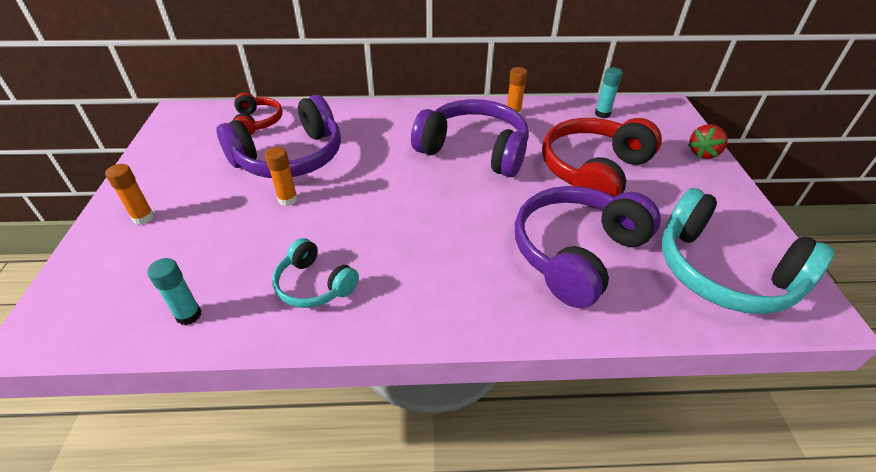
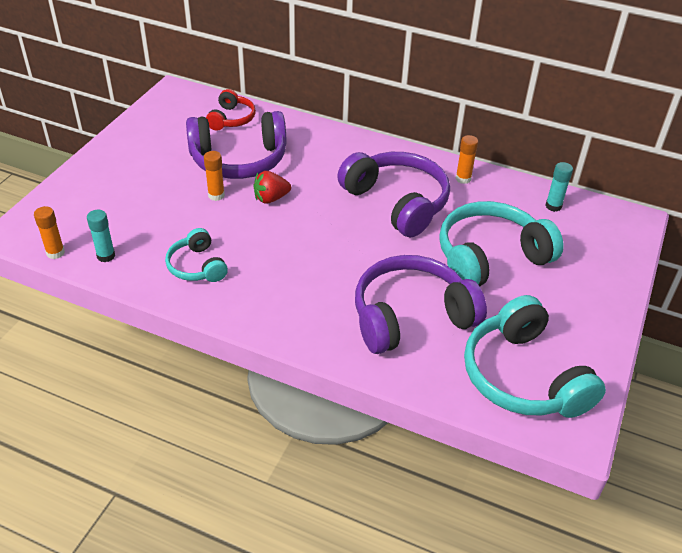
camera: 25 degrees right, 0 degrees up
(143, 217) = (109, 175): orange glue stick -> orange glue stick (55, 253)
(593, 171) = (490, 257): red headphones -> turquoise headphones
(703, 153) = (618, 277): red strawberry -> red strawberry (271, 198)

